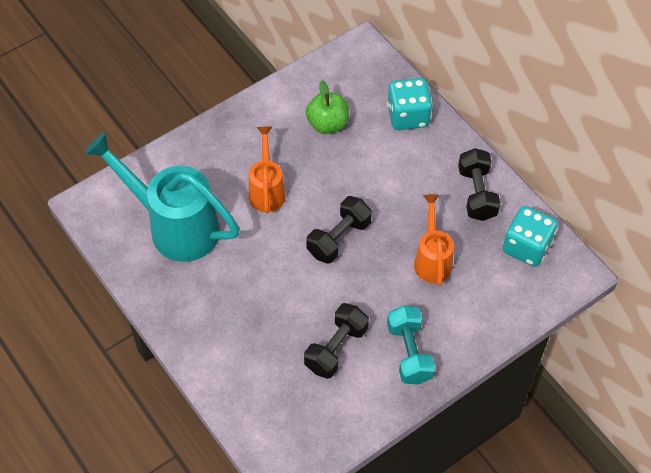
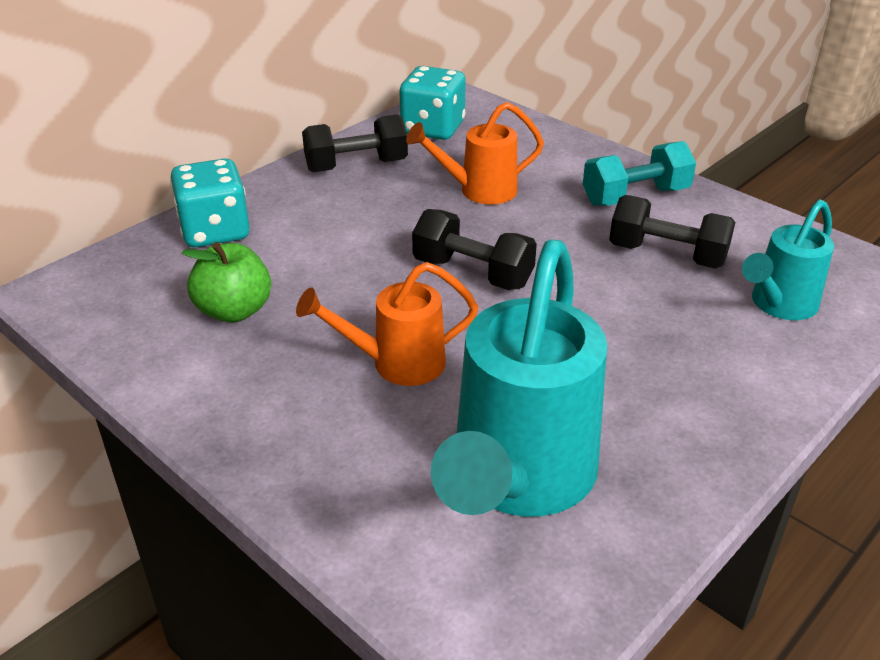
camera: 100 degrees left, 20 degrees down
(272, 391) = (778, 305): none -> turquoise watering can

